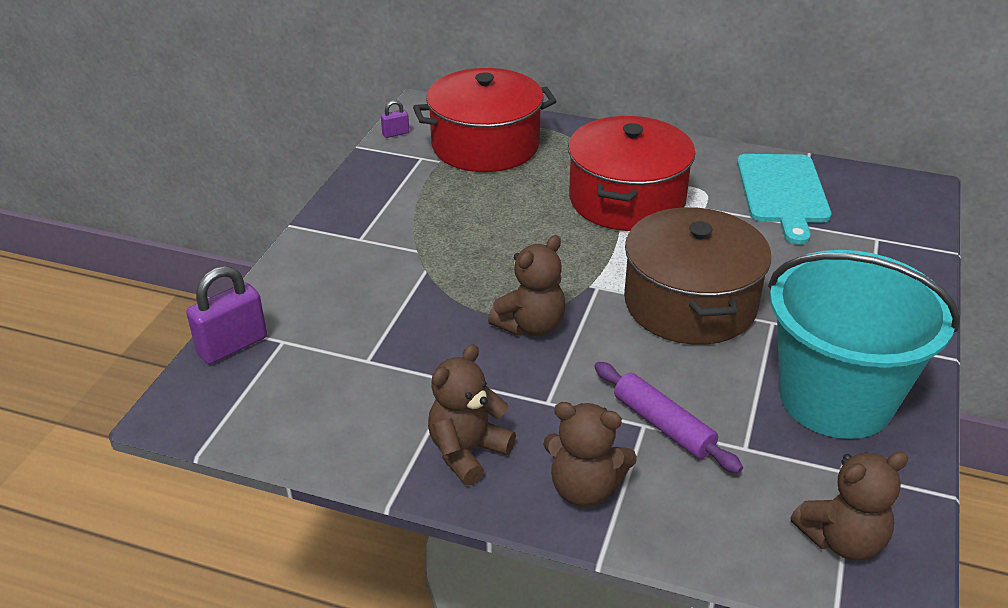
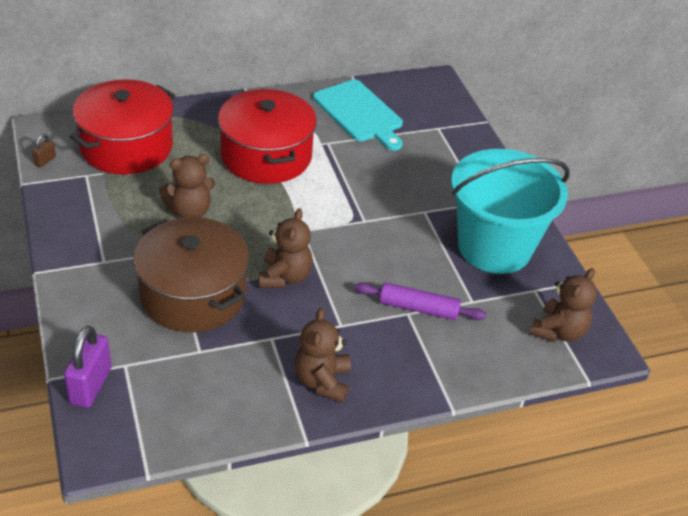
camera: 40 degrees left, 5 degrees up
(395, 133) = (45, 161): purple padlock -> brown padlock
(585, 488) = (409, 370): brown teddy bear -> brown teddy bear (189, 211)
(690, 303) = (368, 219): brown pot -> brown pot (193, 295)

